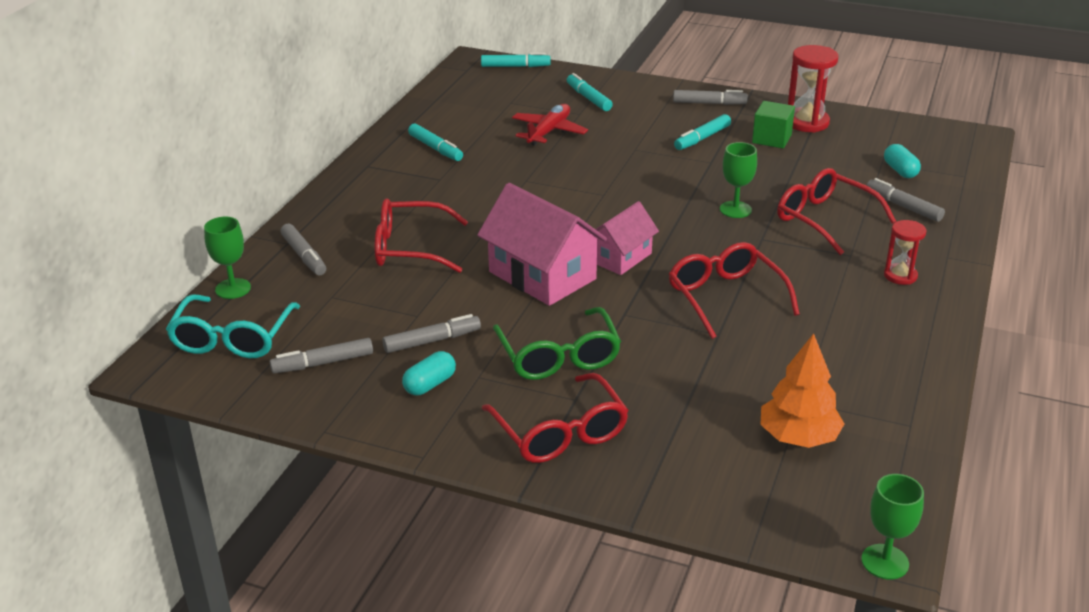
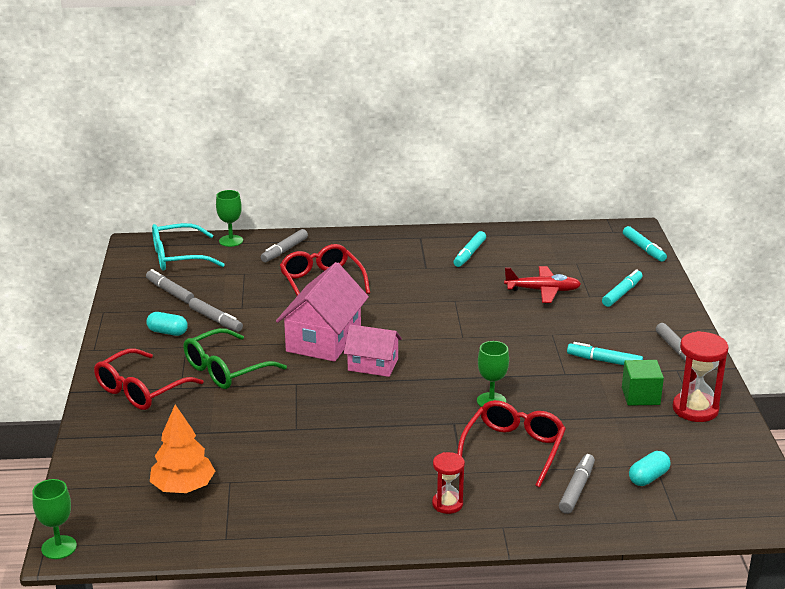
camera: 65 degrees right, 5 degrees down
(725, 297) = (349, 422): red glasses -> none

